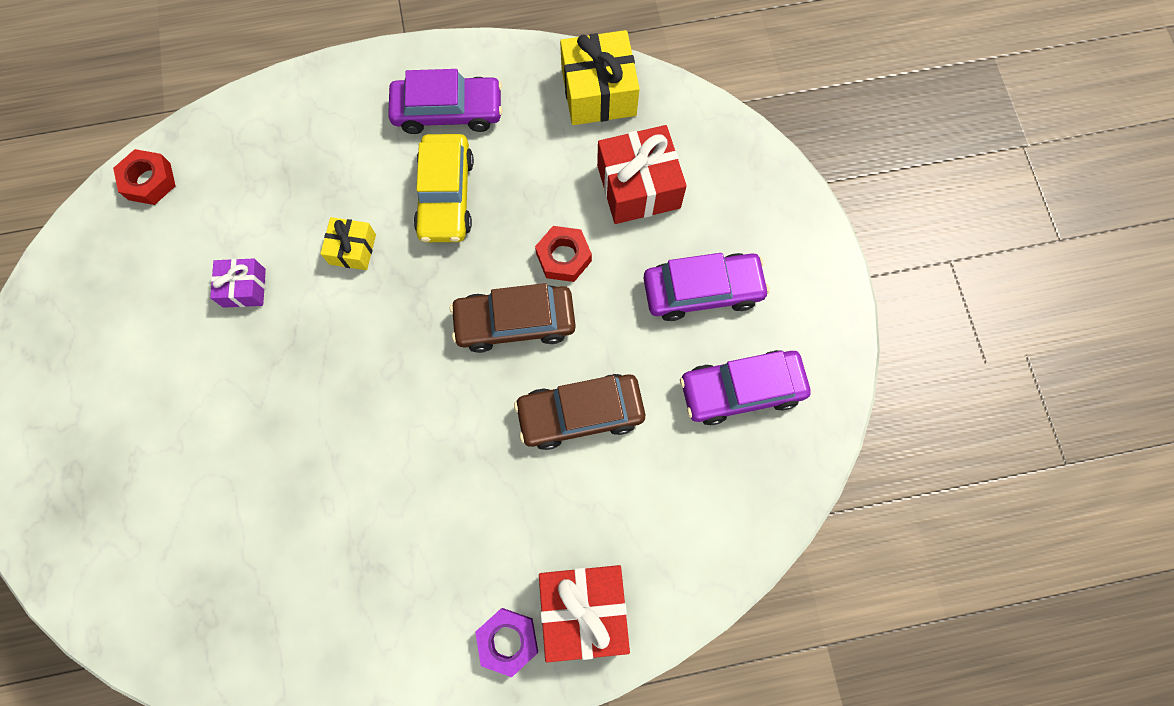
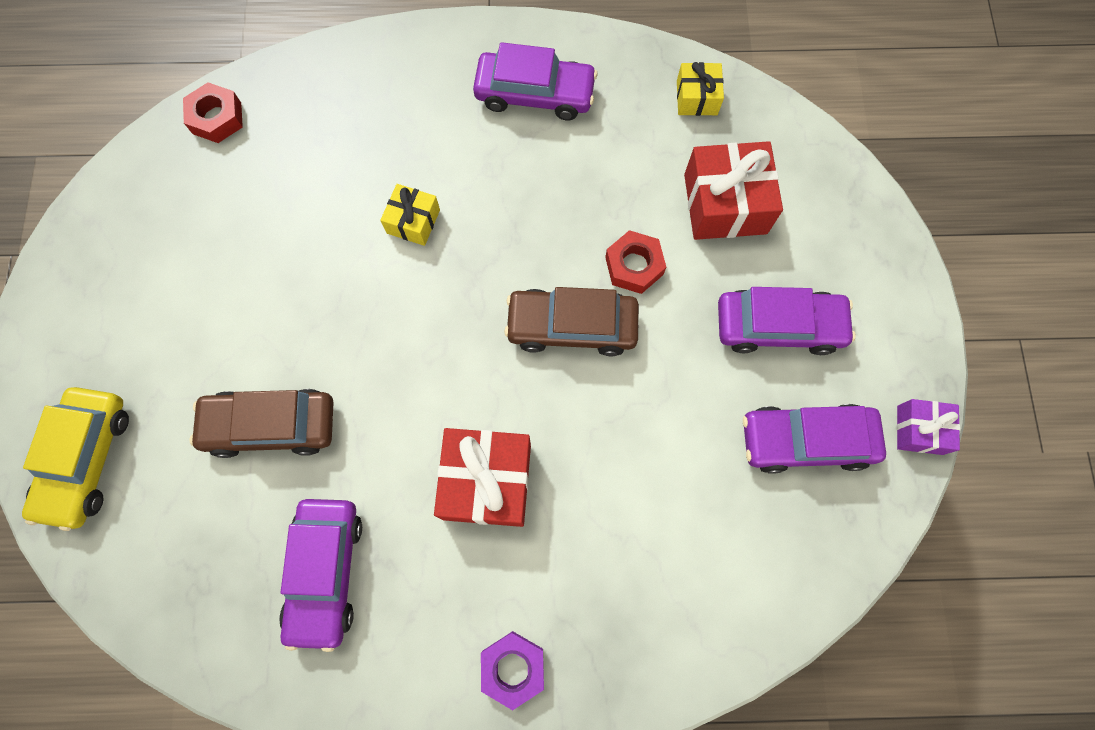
camera: 10 degrees right, 0 degrees up
(244, 288) = (295, 243): purple gift -> purple gift (919, 430)
(322, 586) = (325, 572): none -> purple car
(445, 196) = (519, 181): yellow car -> yellow car (86, 459)
(580, 413) = (627, 436): brown car -> brown car (271, 425)
(583, 610) = (599, 650): red gift -> red gift (487, 481)
(598, 92) = (696, 98): yellow gift -> yellow gift, size x0.56

